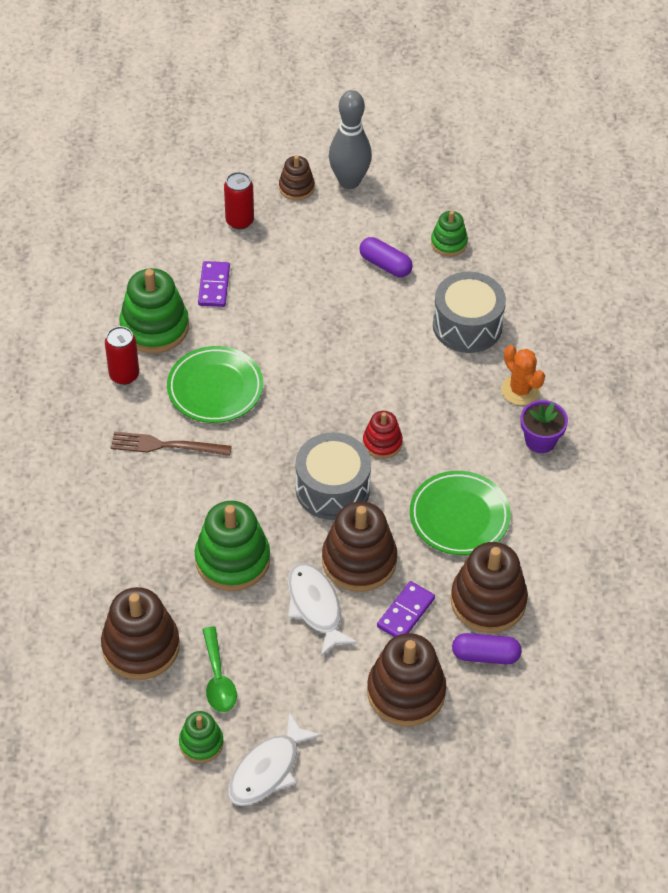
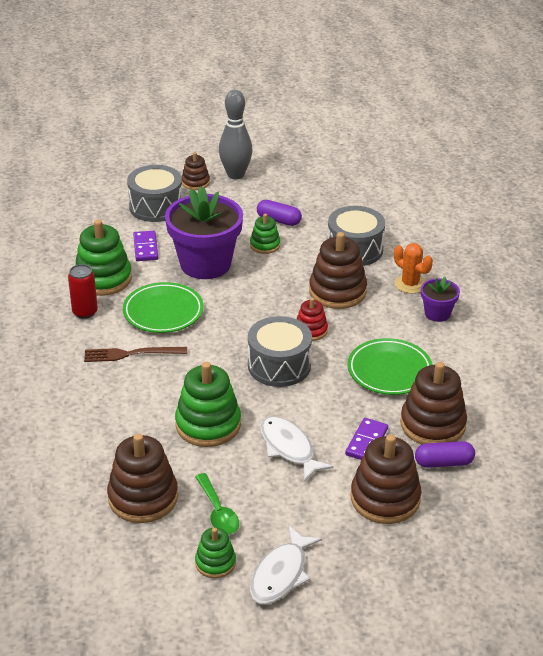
camera: 10 degrees left, 15 degrees down
(239, 221) = (156, 206): red can -> grey drum
(280, 322) = (205, 264): none -> purple flower pot
(359, 560) = (316, 411): brown stacking toy -> brown stacking toy (337, 291)
(449, 243) = (324, 202): green stacking toy -> green stacking toy (265, 245)

